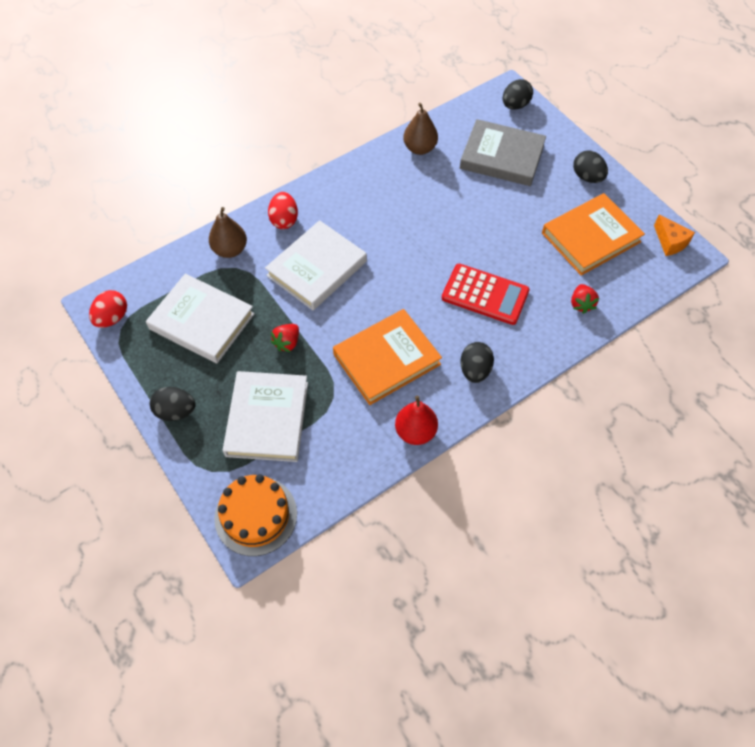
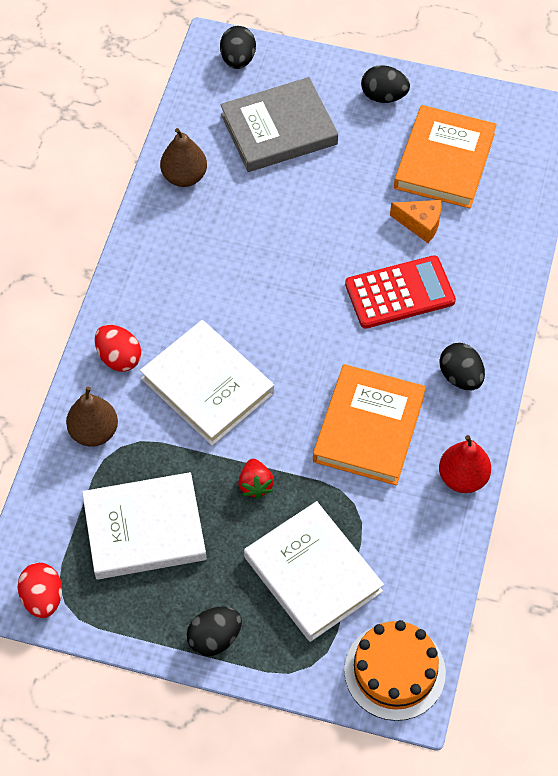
camera: 40 degrees left, 0 degrees up
(317, 268) = (207, 386): white book -> white book turned 45 degrees counterclockwise
(581, 304) = (496, 238): red strawberry -> none
(670, 242) = (520, 115): orange cheese -> orange cheese (420, 224)

